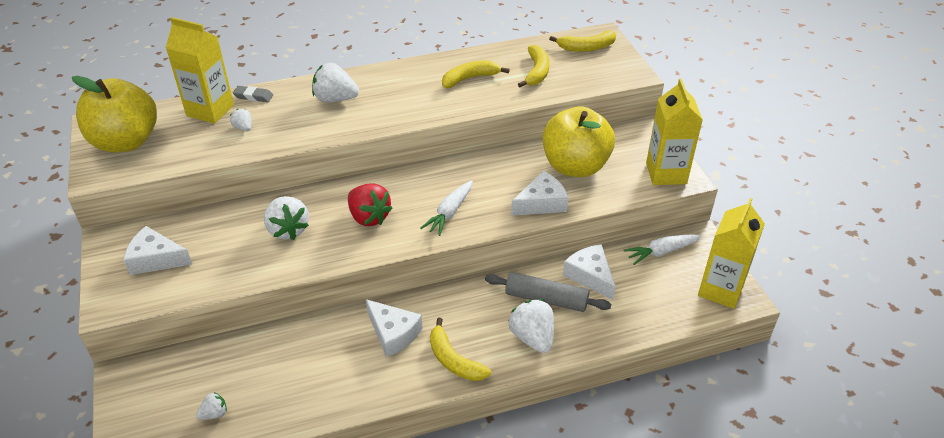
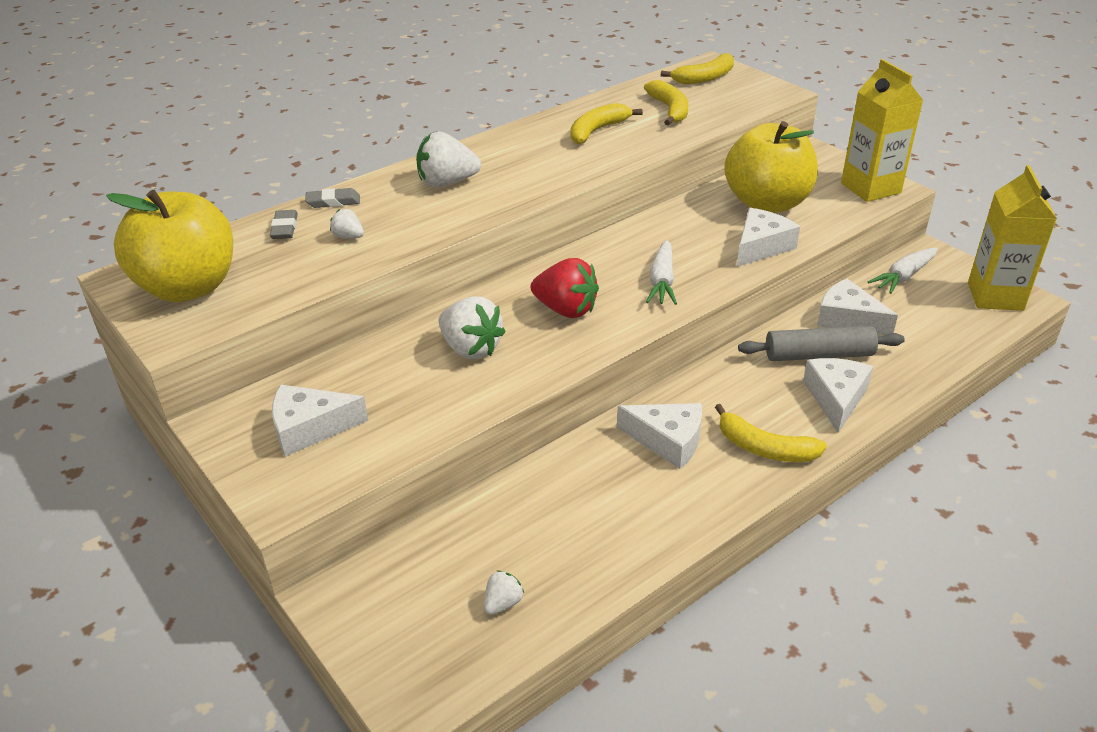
camera: 20 degrees left, 5 degrees down
(210, 110) = (284, 228): yellow carton -> grey eraser
(532, 337) = (836, 398): white strawberry -> white cheese

